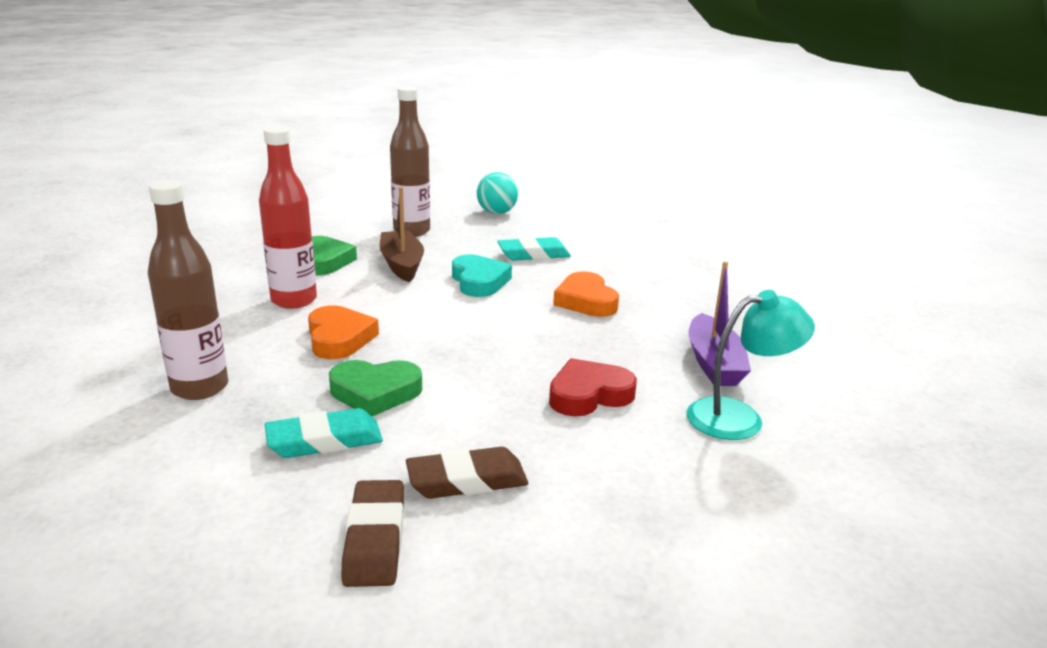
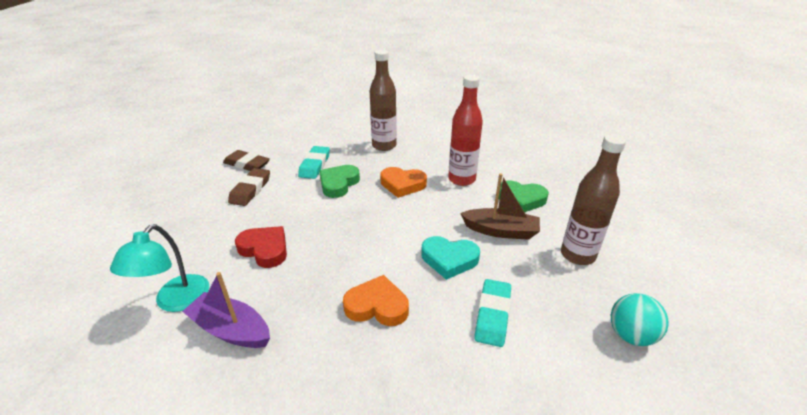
camera: 120 degrees right, 10 degrees up
(589, 395) = (265, 249): red heart -> red heart turned 60 degrees counterclockwise

